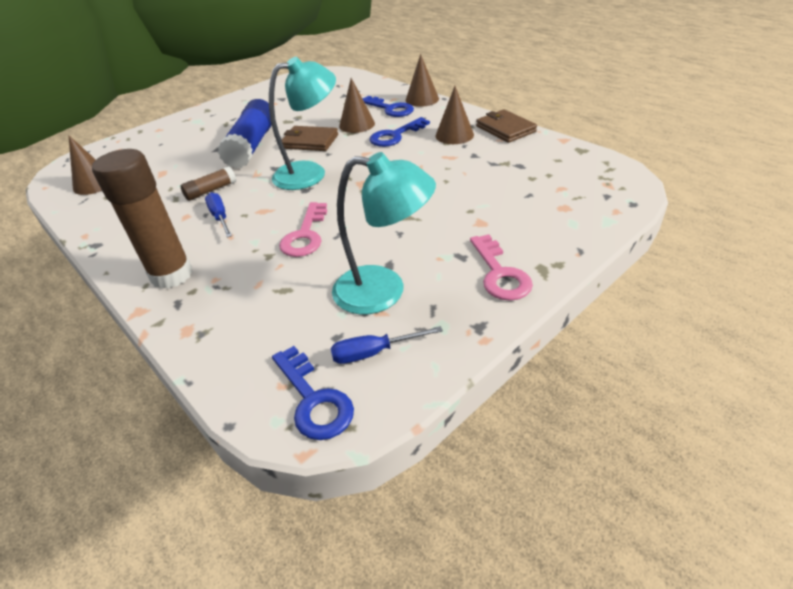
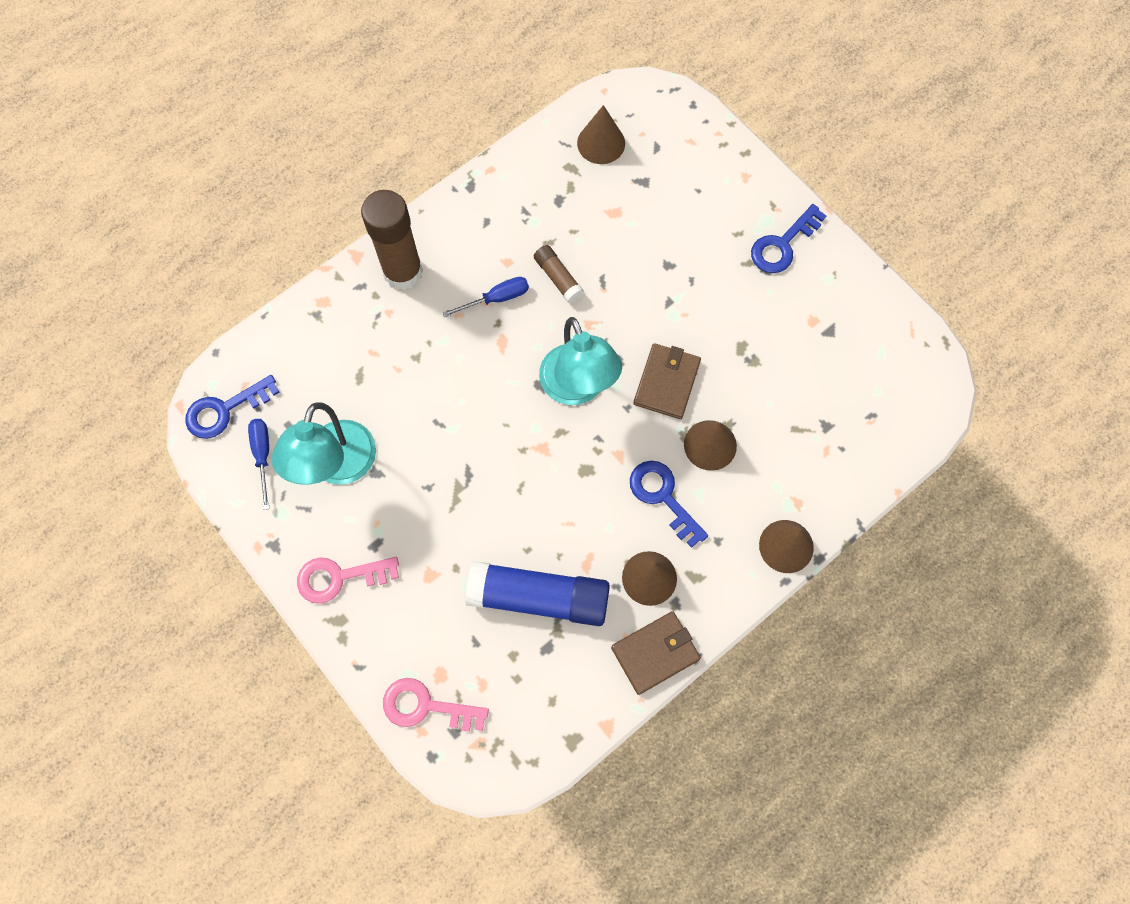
camera: 90 degrees right, 30 degrees up
(252, 145) = (669, 309): blue glue stick -> blue glue stick (539, 597)
(305, 235) = (444, 390): pink key -> pink key (426, 706)
(390, 109) = (757, 495): blue key -> blue key (782, 244)

